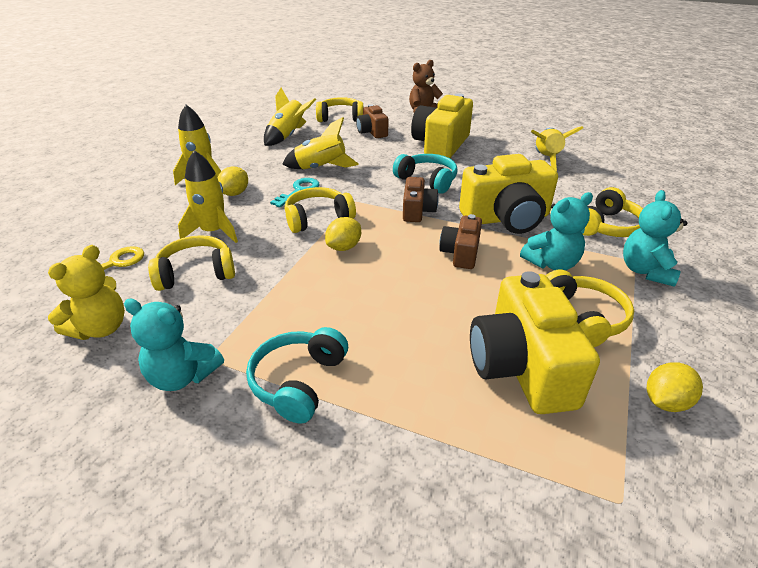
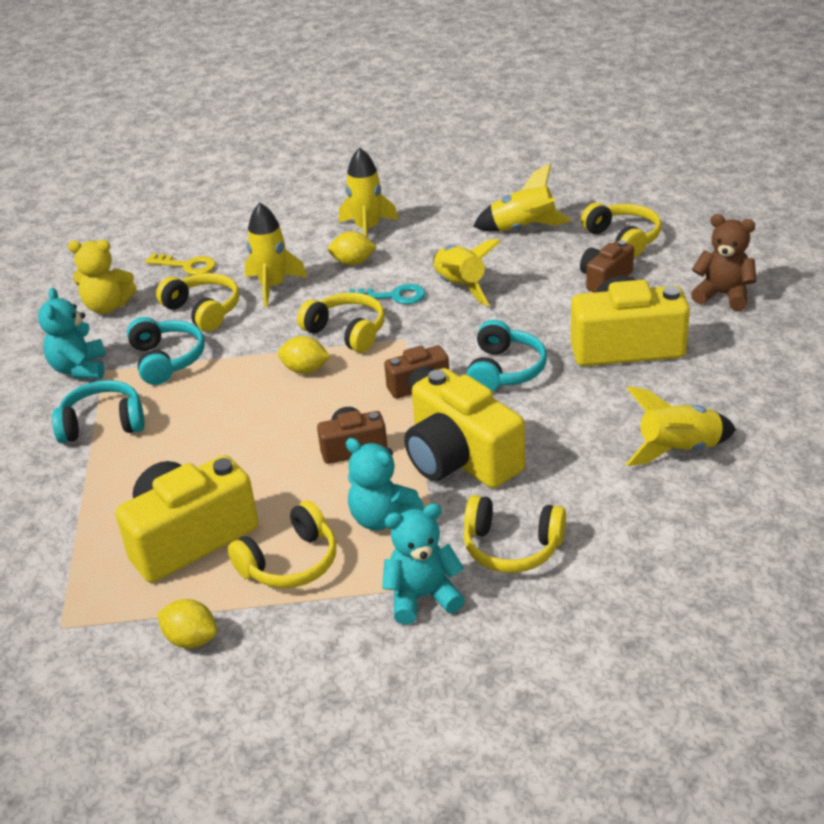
camera: 65 degrees right, 0 degrees up
(243, 312) = (167, 360): none -> turquoise headphones

